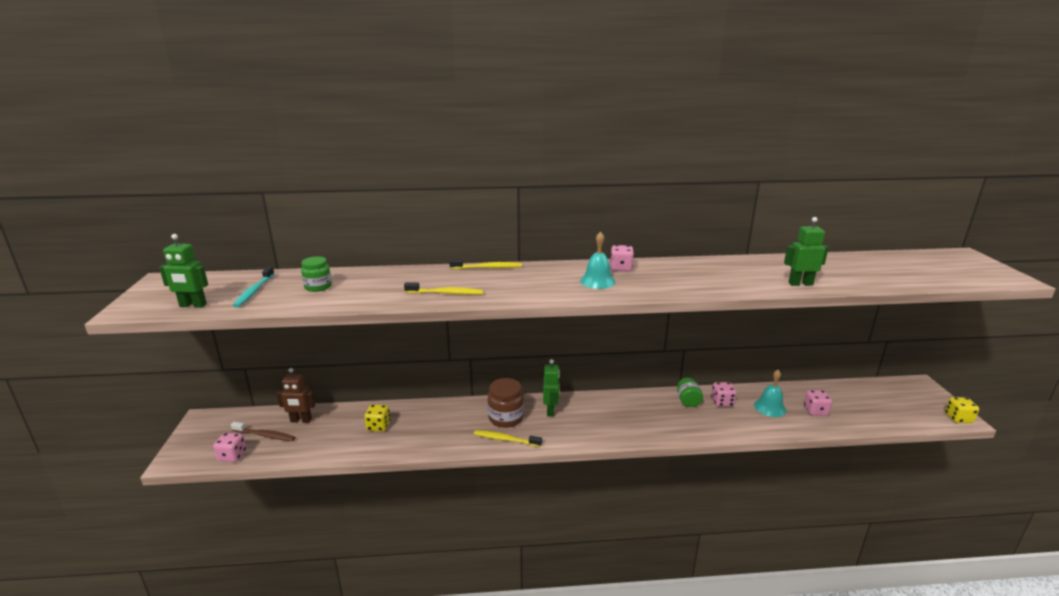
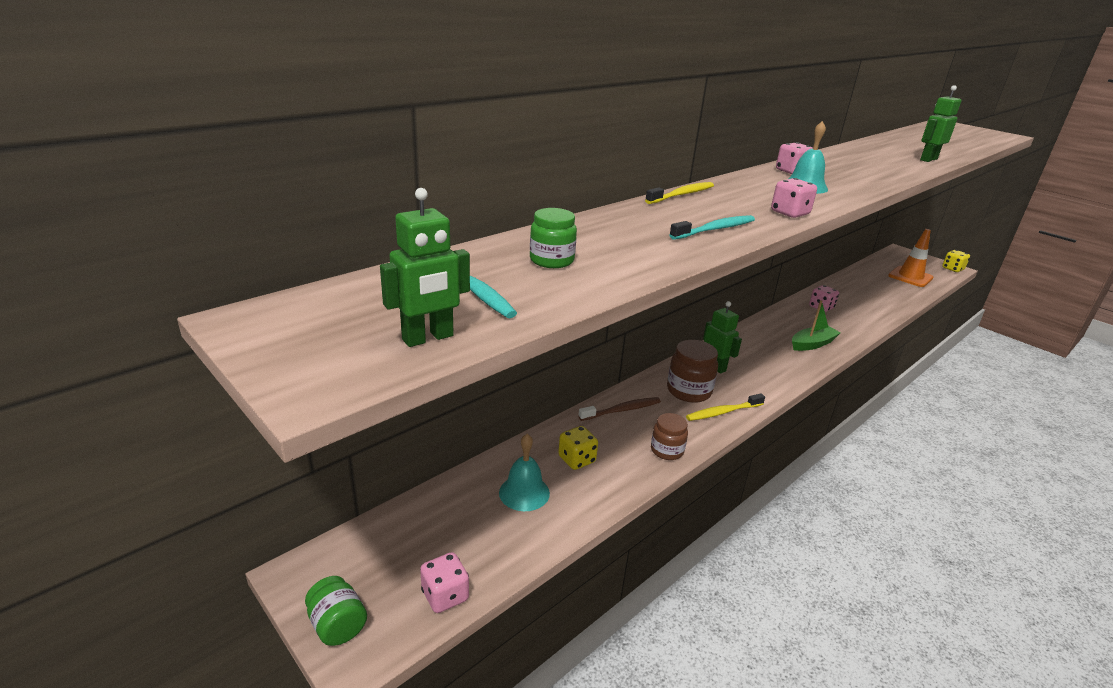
camera: 40 degrees left, 5 degrees up
(265, 435) = (447, 543): brown toothbrush -> brown toothbrush (622, 410)
(301, 420) = (466, 500): brown robot -> none
(433, 444) = (667, 450): none -> brown jar
(446, 293) = (715, 229): yellow toothbrush -> turquoise toothbrush
(659, 425) = (812, 344): none -> green boat
(688, 401) = (798, 315): green jar -> green jar (338, 625)
(770, 407) = (854, 300): turquoise bell -> turquoise bell (524, 492)
(815, 411) = (881, 292): pink dice -> pink dice (789, 213)
(881, 409) = (910, 277): none -> orange traffic cone

